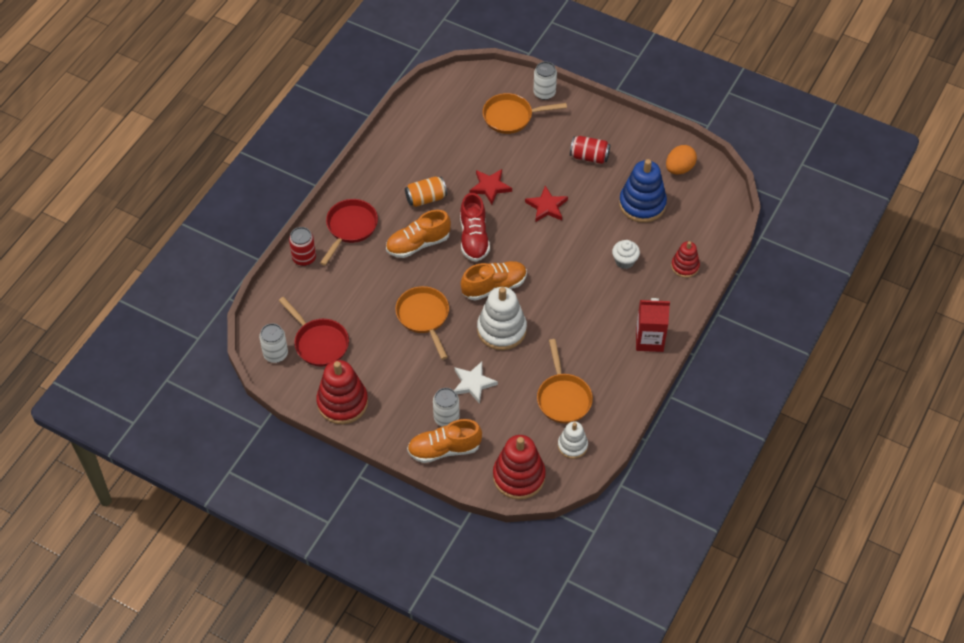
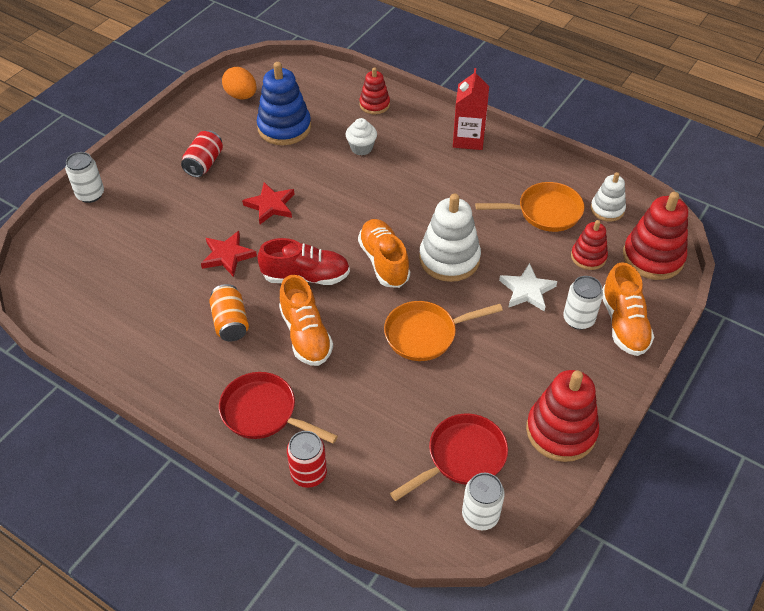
camera: 85 degrees left, 5 degrees down
(511, 117) = (118, 228): orange pan -> none
(514, 428) = (588, 257): none -> red stacking toy

